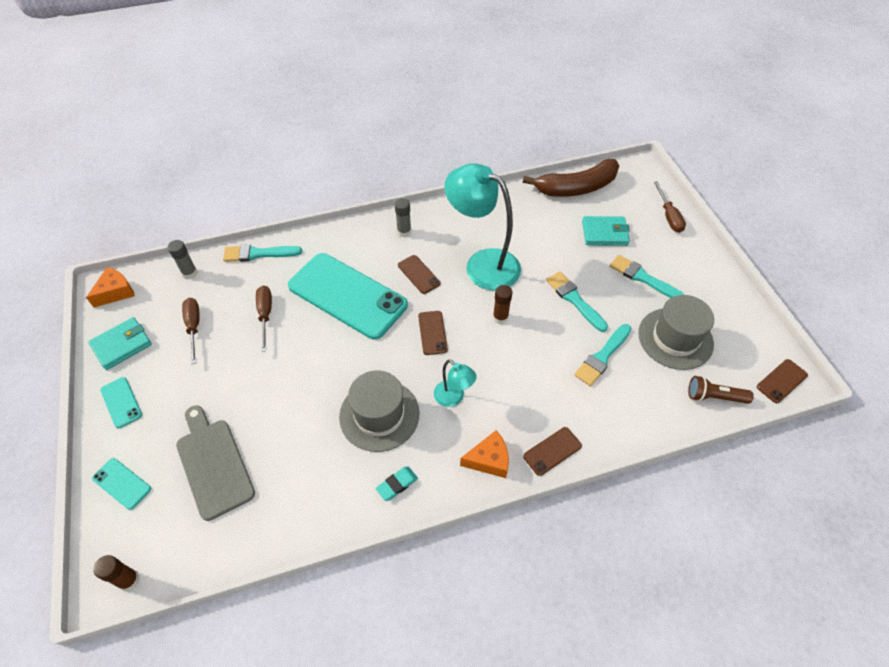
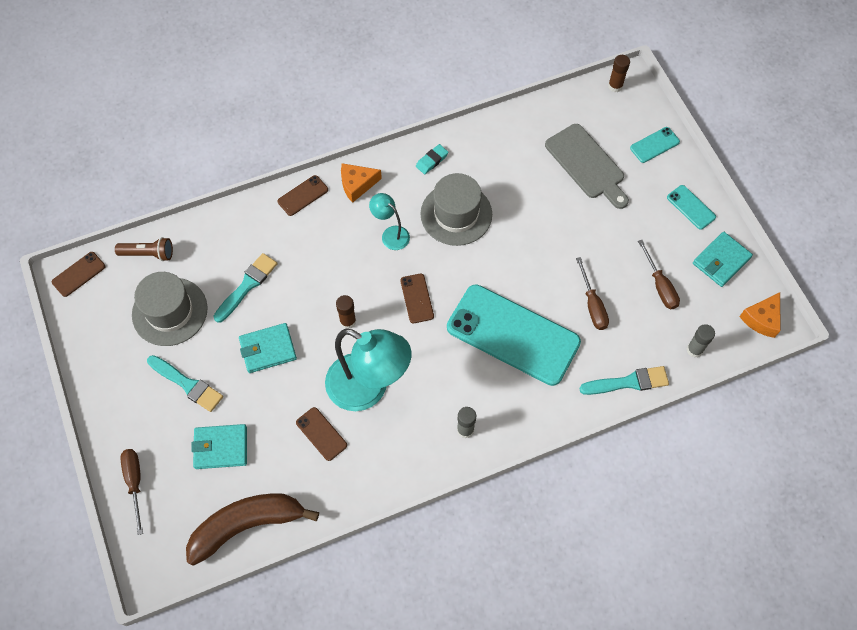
camera: 175 degrees right, 10 degrees up
(121, 483) = (654, 145): turquoise phone -> turquoise phone turned 60 degrees counterclockwise
(419, 274) = (439, 368): brown phone -> brown phone (321, 434)
(574, 299) = (268, 349): turquoise brush -> turquoise wallet

